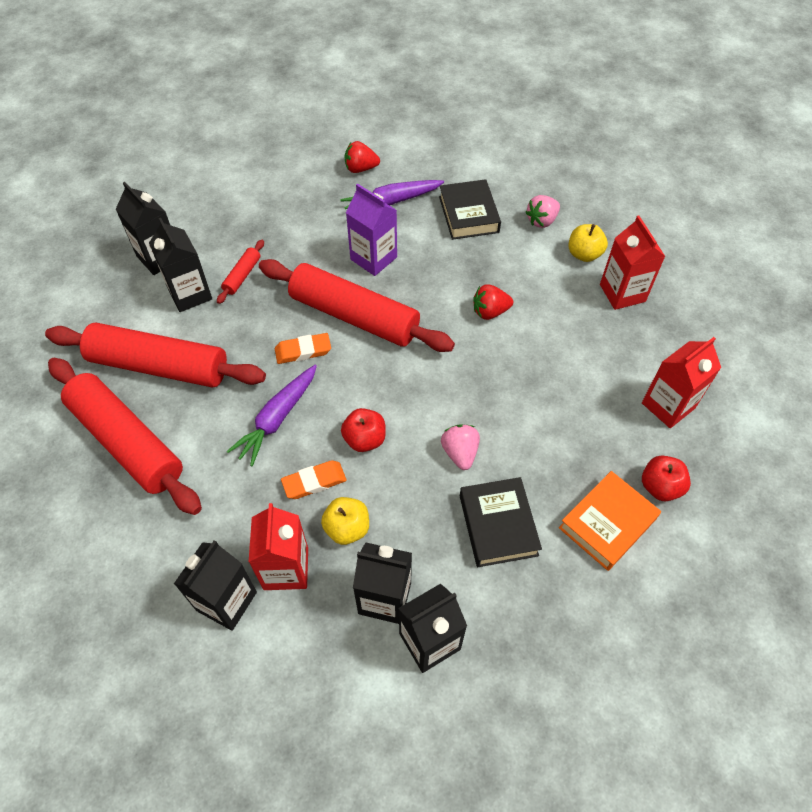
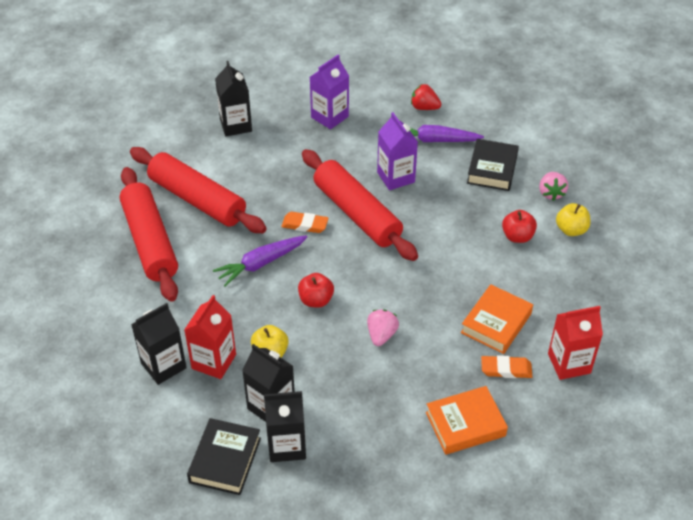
camera: 25 degrees right, 10 degrees down
(190, 294) = (244, 158): black carton -> none
(242, 276) = (289, 157): red rolling pin -> none
(263, 212) = (329, 117): none -> purple carton
(314, 481) = (264, 314): orange eraser -> orange eraser (506, 369)
(490, 312) = (465, 246): red strawberry -> none
(498, 525) = (380, 393): black book -> black book (225, 460)
(542, 221) = (551, 193): pink strawberry -> pink strawberry turned 75 degrees counterclockwise
(571, 389) = (496, 323): none -> orange book
(622, 293) = (585, 269): red carton -> none
(660, 487) = (524, 416): red apple -> red apple (517, 236)

